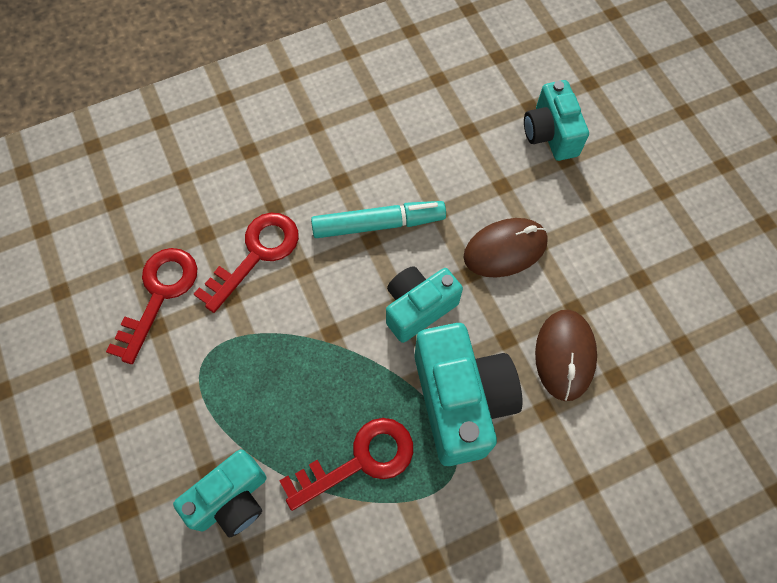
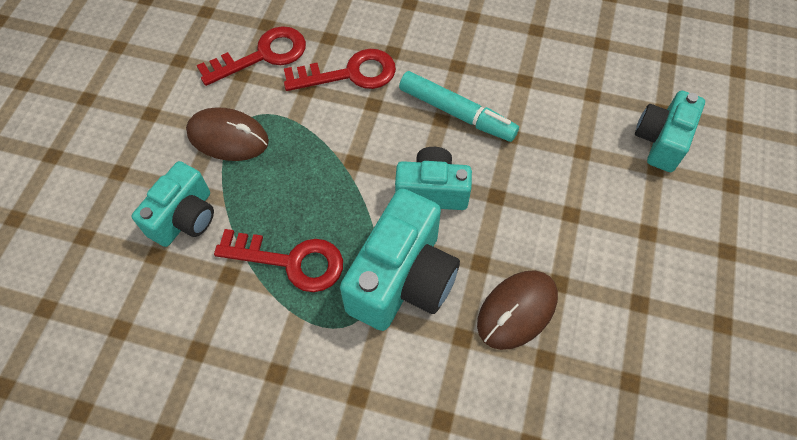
camera: 40 degrees right, 5 degrees down
(231, 499) = (185, 218): turquoise camera -> turquoise camera turned 60 degrees counterclockwise
(505, 249) = (541, 198): brown mouse -> brown mouse (228, 137)

